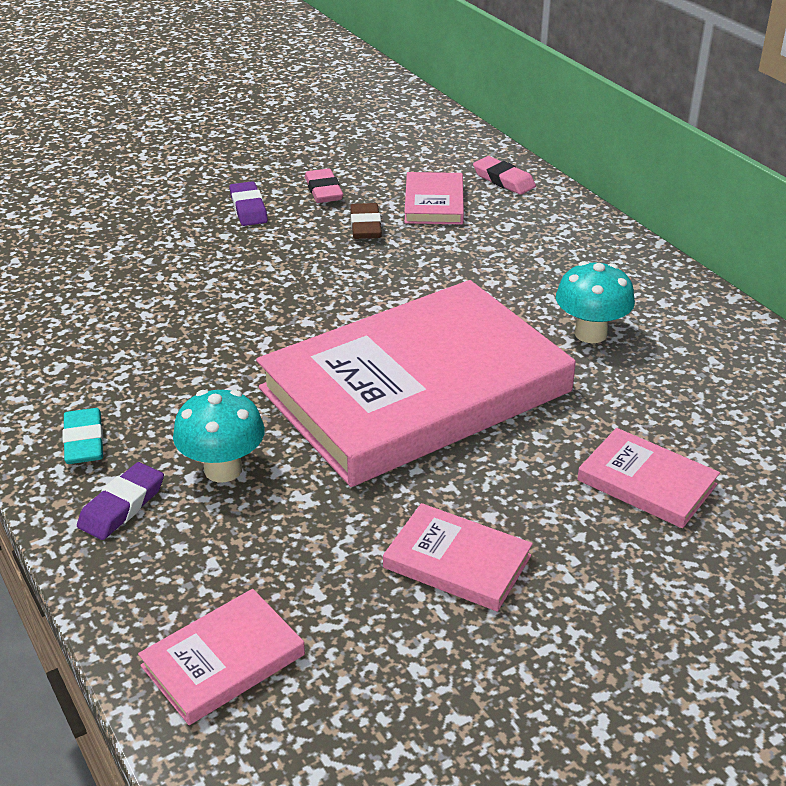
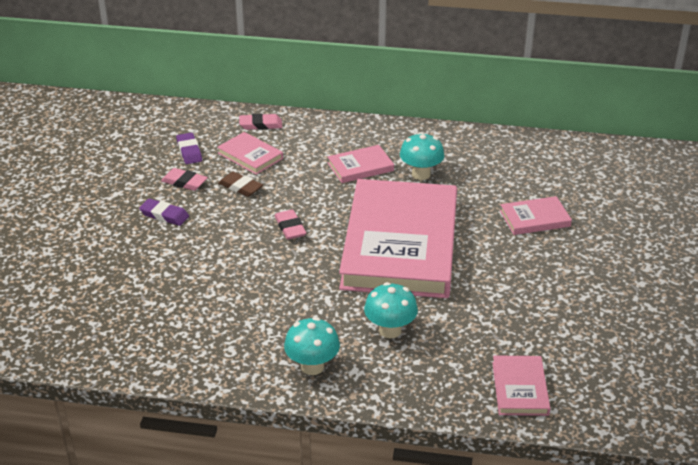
camera: 50 degrees left, 0 degrees up
(84, 441) = (312, 366): turquoise eraser -> turquoise mushroom
(122, 506) = (380, 375): purple eraser -> purple eraser (189, 151)
(335, 294) = (290, 227): none -> pink eraser
(457, 561) = (528, 293): pink book -> pink book (360, 167)

